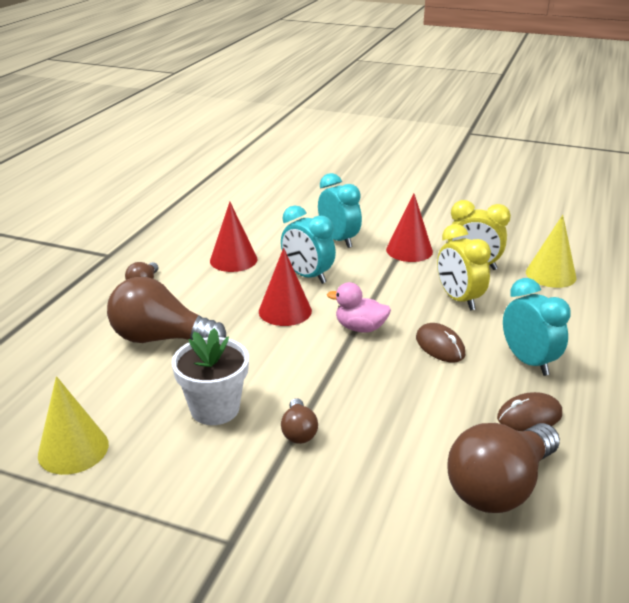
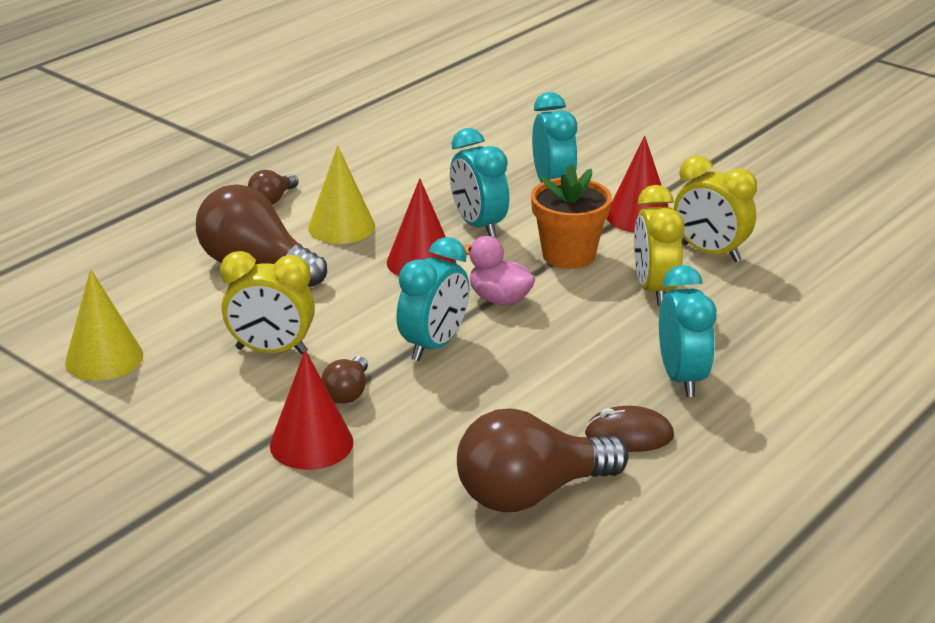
camera: 20 degrees right, 0 degrees up
(215, 409) = (271, 351): white flower pot -> yellow clock
(233, 260) = (398, 189): red cone -> red cone (311, 443)
(338, 375) = (434, 345): none -> turquoise clock
(384, 286) = (568, 255): none -> orange flower pot
(440, 346) = (583, 339): brown mouse -> none
(550, 275) = (811, 282): yellow cone -> yellow cone (341, 227)

